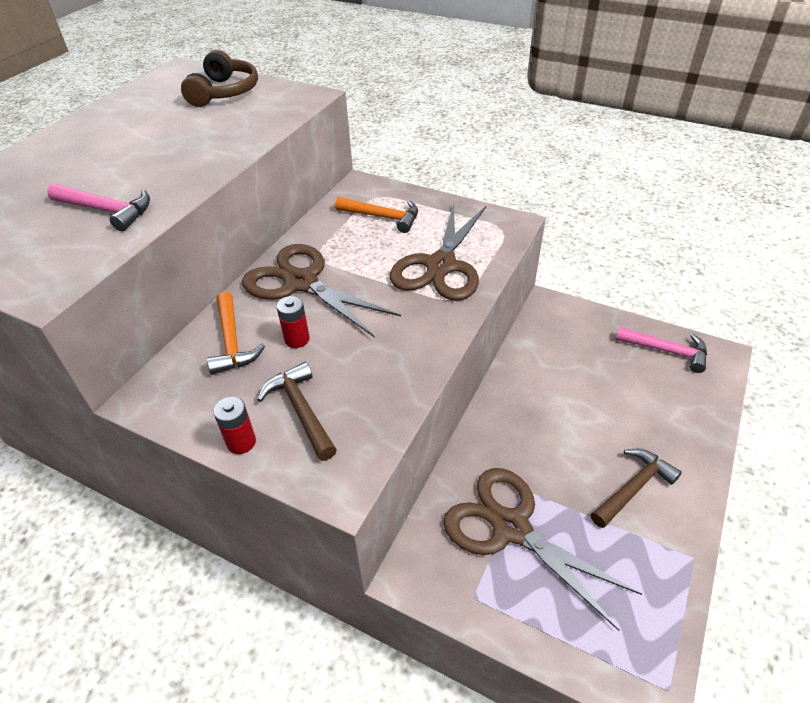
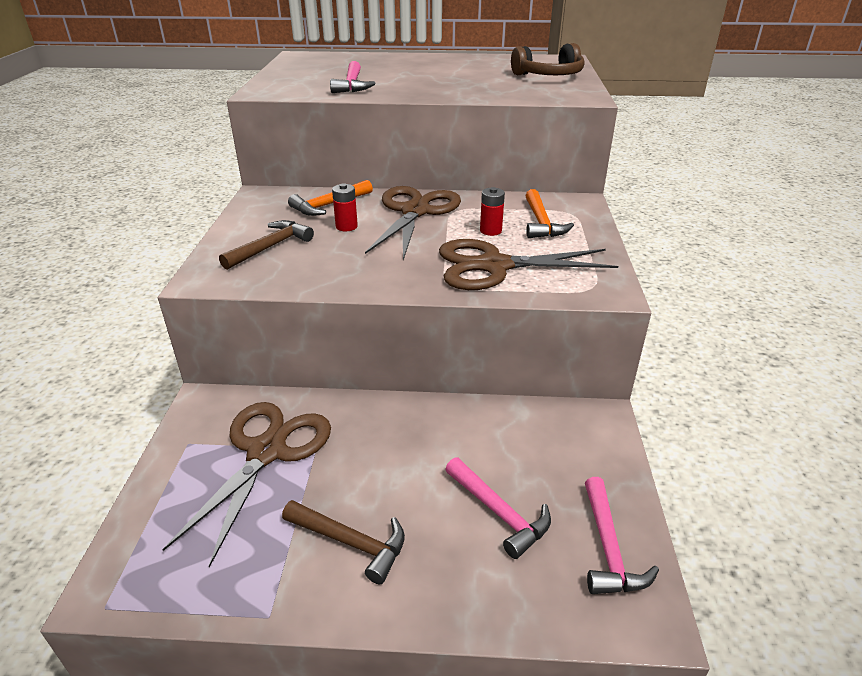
camera: 65 degrees right, 10 degrees down
(241, 442) = (231, 234): red battery -> red battery (490, 231)
(624, 392) = (499, 513): none -> pink hammer

